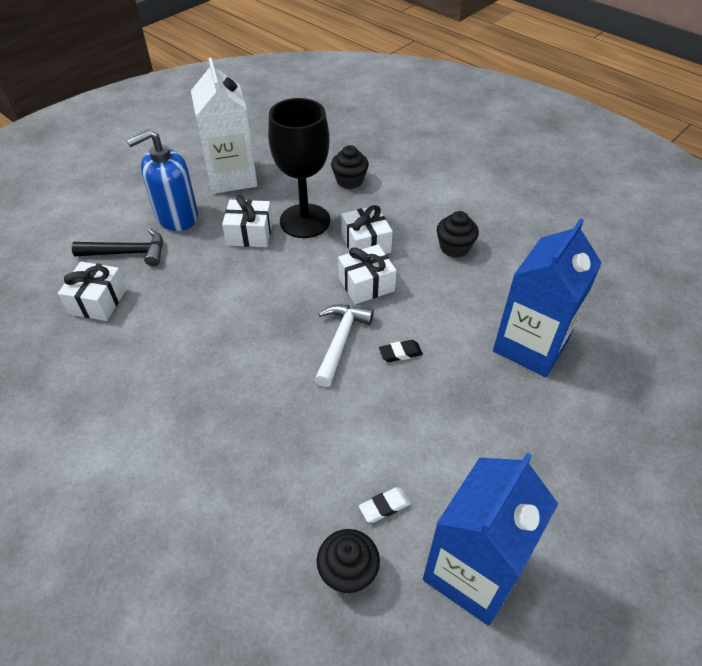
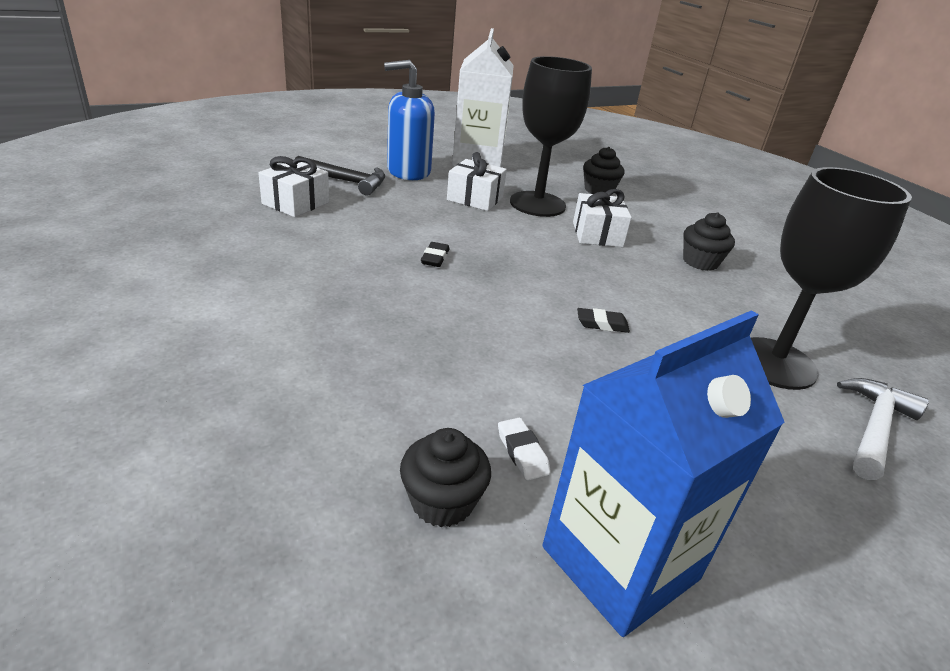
camera: 15 degrees right, 15 degrees down
(247, 326) = (435, 258): none -> black eraser
(340, 341) = (534, 295): white hammer -> white hammer (874, 427)
(366, 284) = (584, 262): white gift -> none
(384, 506) = (522, 452): white eraser -> white eraser turned 75 degrees clockwise
(530, 345) = (774, 363): blue carton -> black goblet

